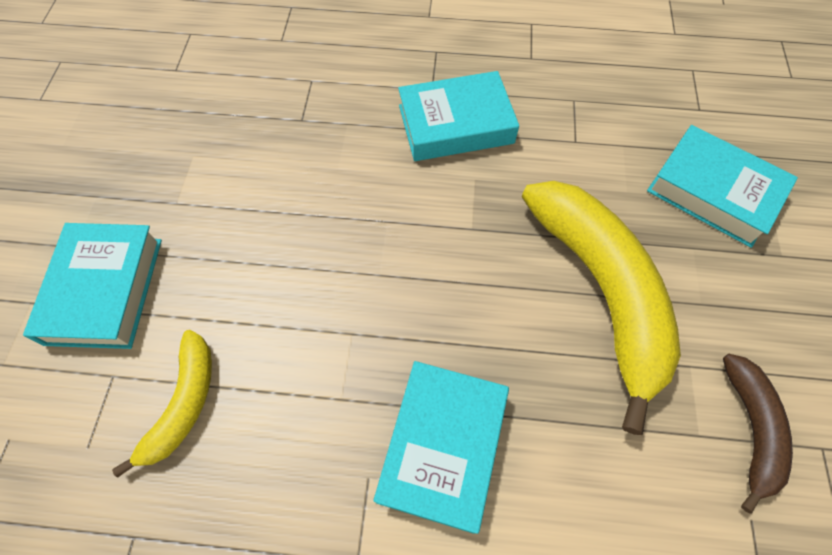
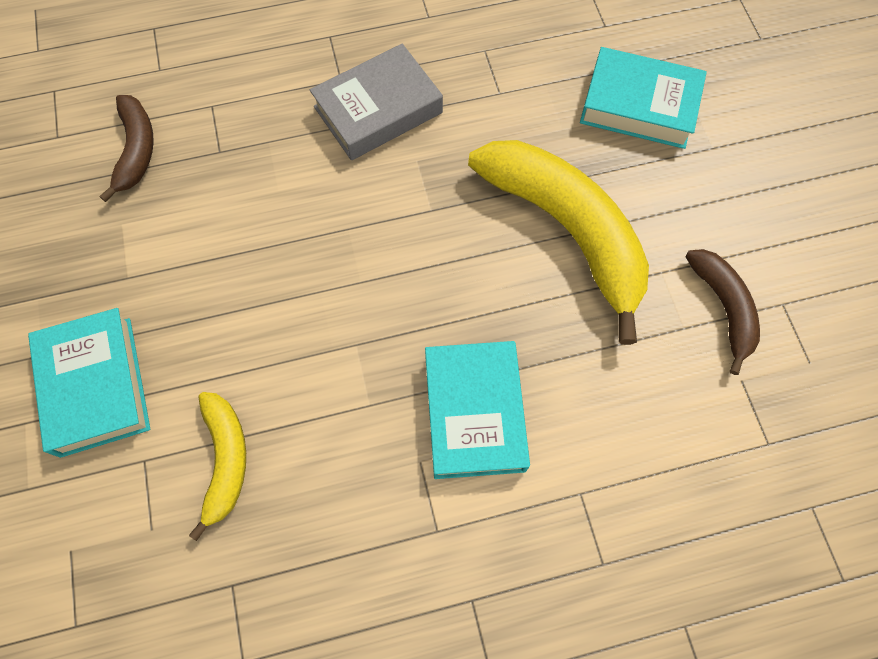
camera: 20 degrees left, 5 degrees up
(233, 99) = (136, 150): none -> brown banana
(455, 124) = (378, 110): turquoise book -> grey book

